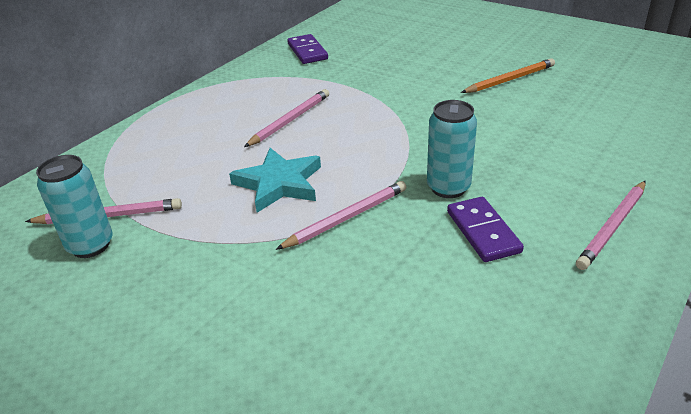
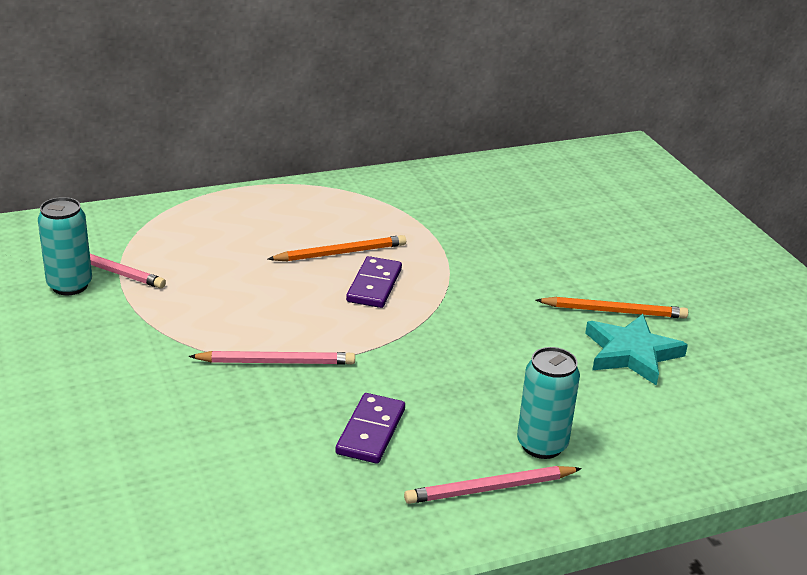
camera: 30 degrees right, 5 degrees down
(279, 183) = (260, 306): turquoise star -> turquoise star (631, 353)
(290, 120) = (340, 253): pink pencil -> orange pencil
(307, 51) = (448, 187): purple domino -> purple domino (374, 285)
(448, 188) = (395, 382): turquoise can -> turquoise can (542, 445)

